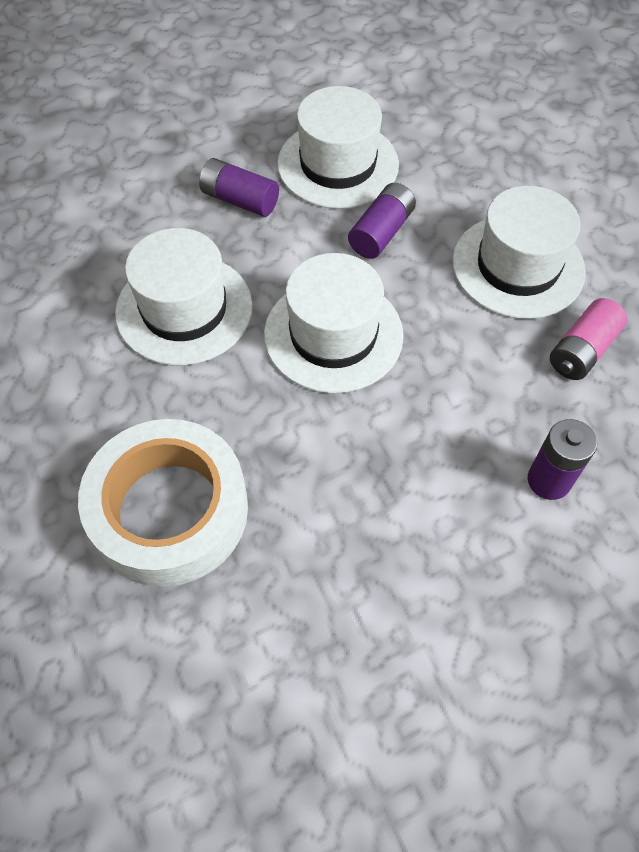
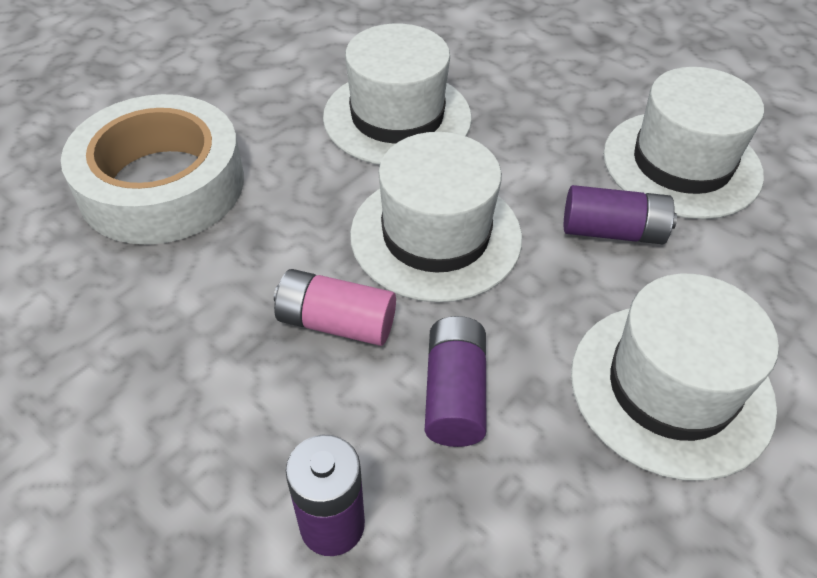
camera: 65 degrees right, 10 degrees down
(240, 200) = (563, 108): purple battery -> purple battery (454, 394)
(582, 350) = (577, 512): pink battery -> pink battery (336, 323)

